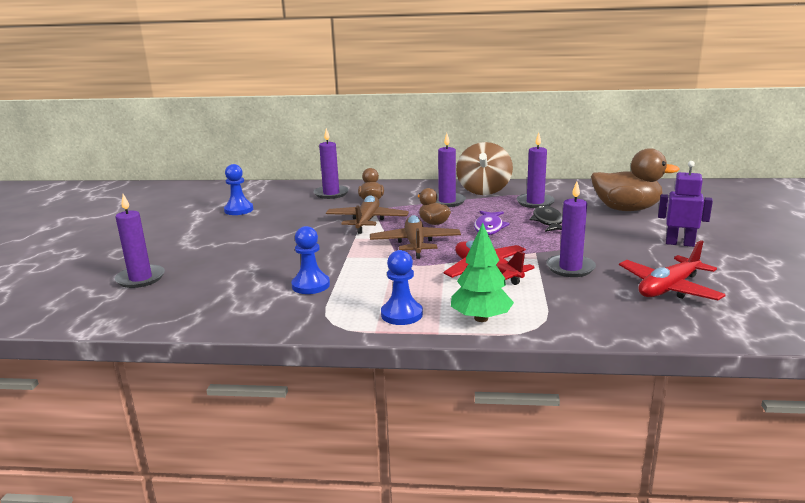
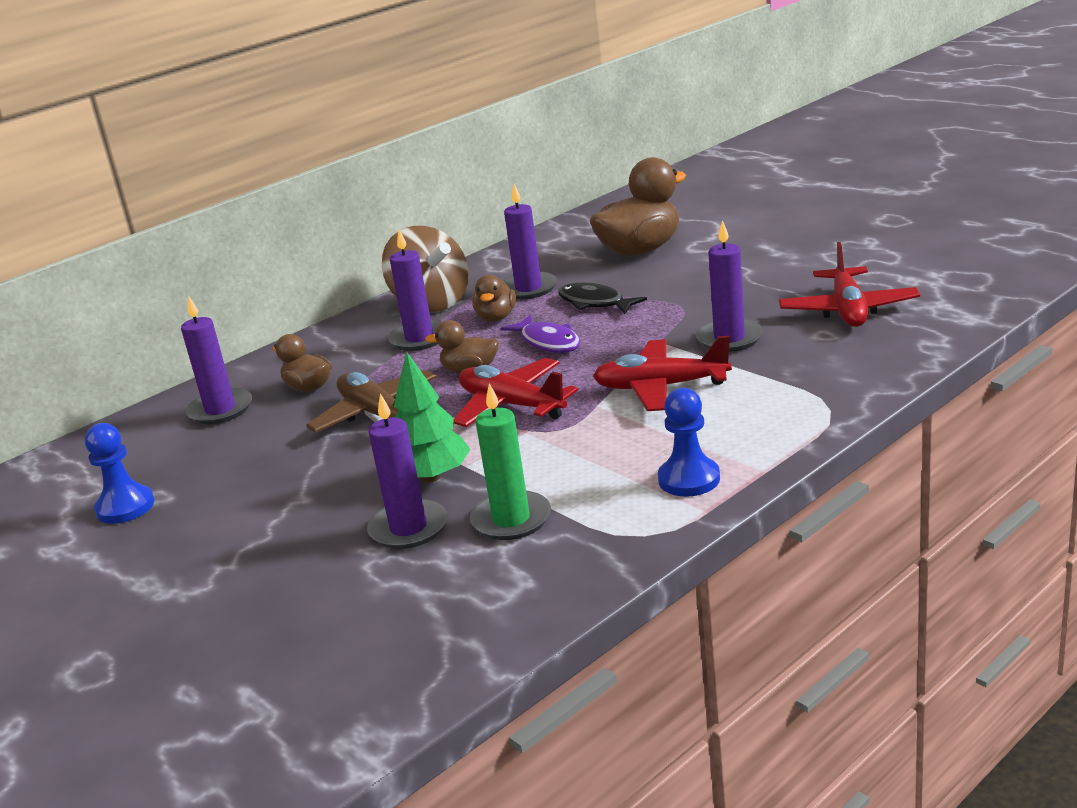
camera: 45 degrees left, 5 degrees up
(140, 278) = (241, 670): purple candle -> purple candle (408, 528)
(311, 285) = (511, 519): blue pawn -> green candle
(415, 244) = (511, 405): brown plane -> red plane
(481, 318) = (768, 433): green tree -> green tree (431, 477)
(493, 208) = (496, 318): none -> brown duck
(679, 243) = (764, 262): purple robot -> none

